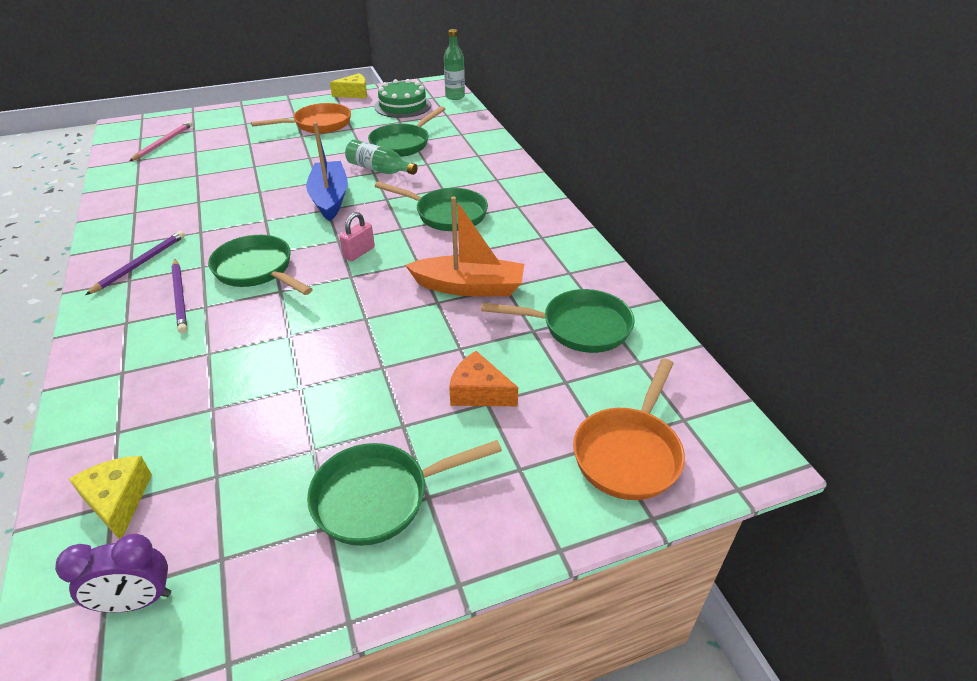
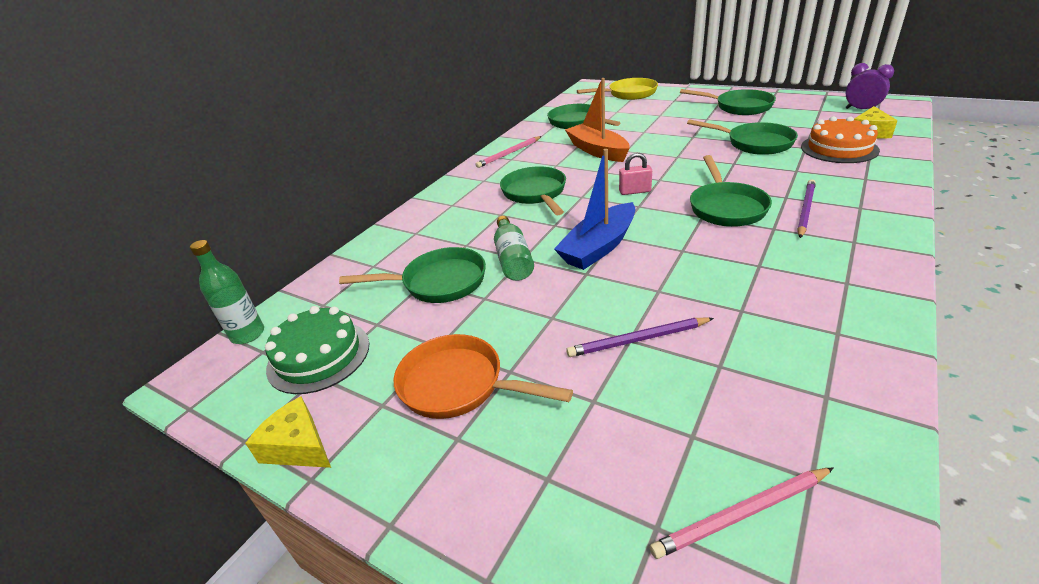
camera: 125 degrees left, 5 degrees down
(140, 264) = (839, 253): purple pencil -> purple pencil (638, 340)
(163, 426) = (839, 148): none -> orange cake
(286, 388) = (754, 143): none -> green pan
(479, 392) = (658, 118): orange cheese -> none
(557, 242) = (509, 153): none -> pink pencil
(629, 452) = (628, 94): orange pan -> yellow pan

